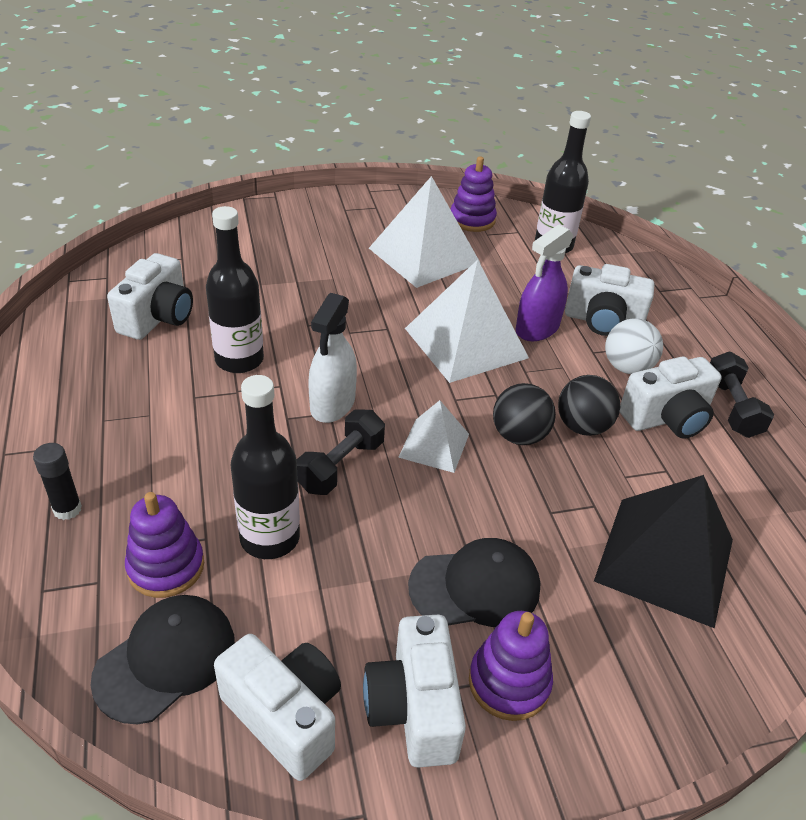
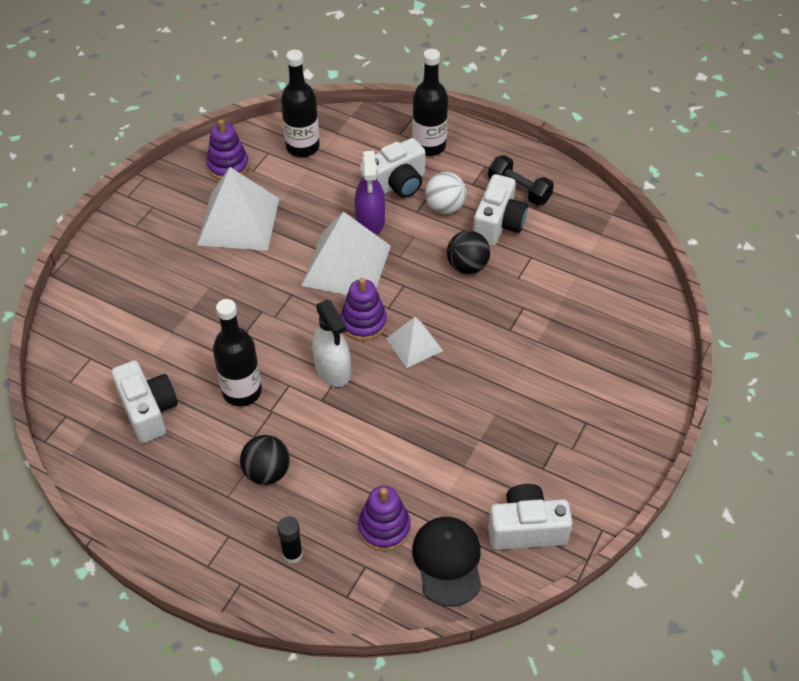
camera: 45 degrees left, 10 degrees up
(270, 538) = (409, 467): black bottle -> black bottle (429, 146)
(341, 466) = (387, 399): black dumbbell -> none
(414, 708) = (567, 474): white camera -> none
(475, 587) = (524, 398): black cap -> none
(509, 682) = (588, 426): purple stacking toy -> purple stacking toy (363, 322)
(519, 436) = (445, 300): black ball -> black ball (267, 472)
(664, 559) = (581, 307): black pyramid -> none

